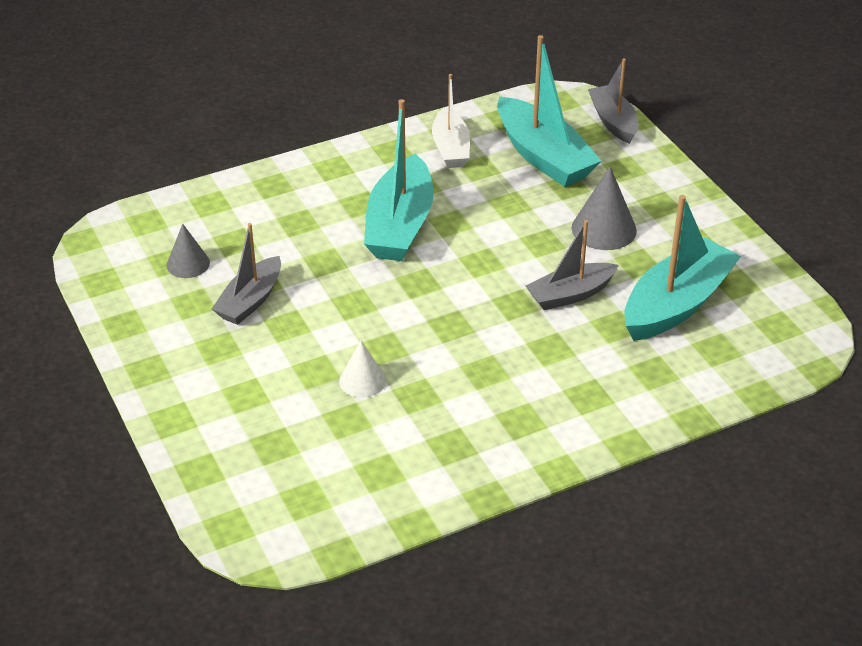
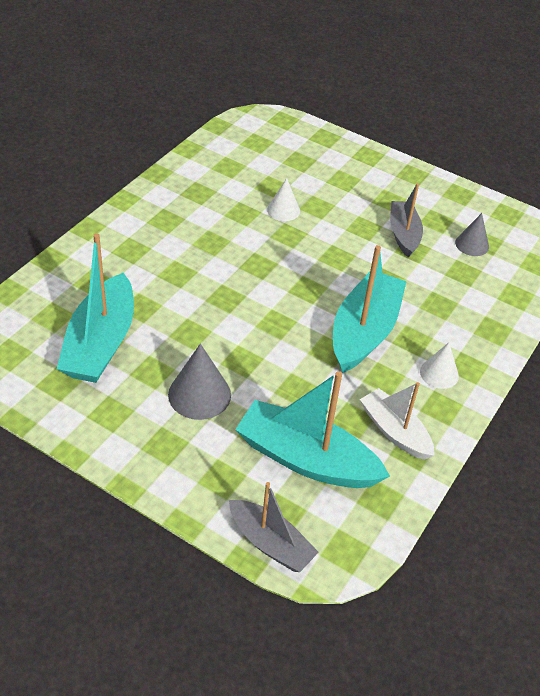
camera: 145 degrees right, 5 degrees up
(366, 171) = (439, 373): none -> white cone
(400, 225) = (364, 332): turquoise boat -> turquoise boat turned 45 degrees clockwise
(570, 294) = (189, 320): grey boat -> none

